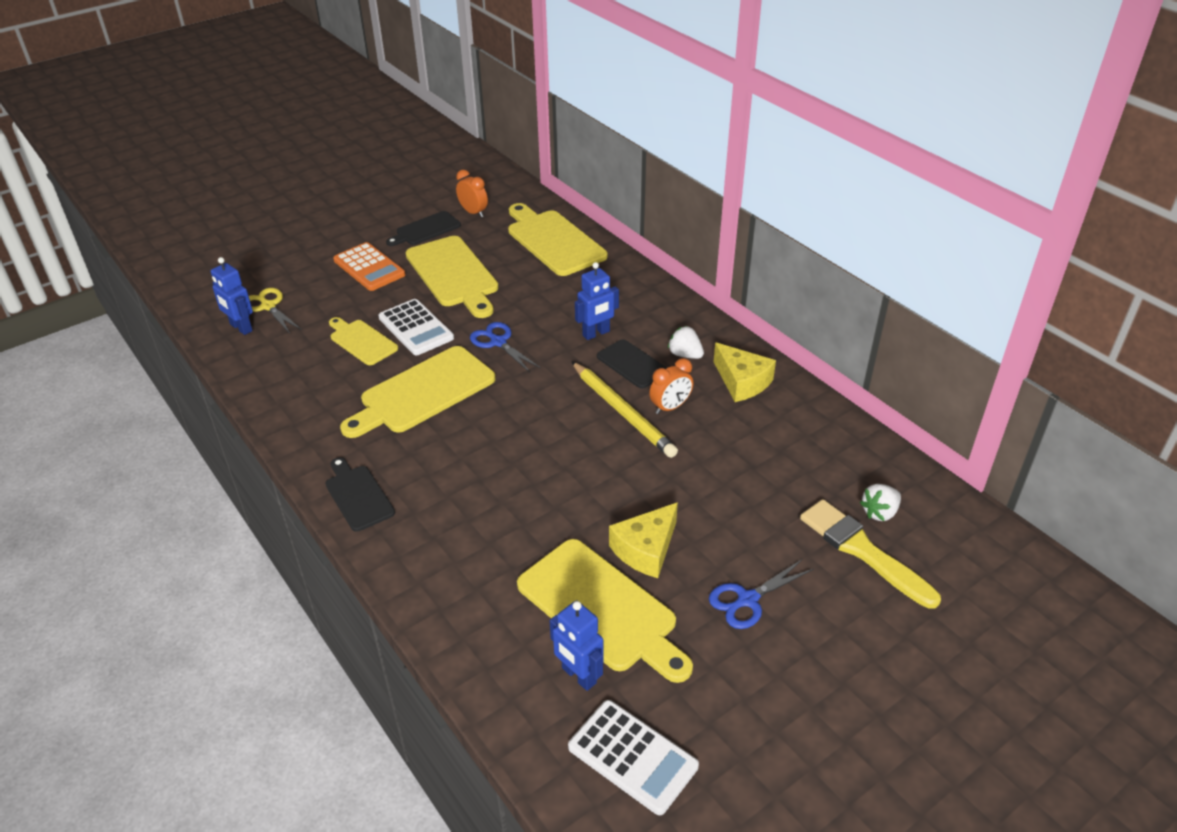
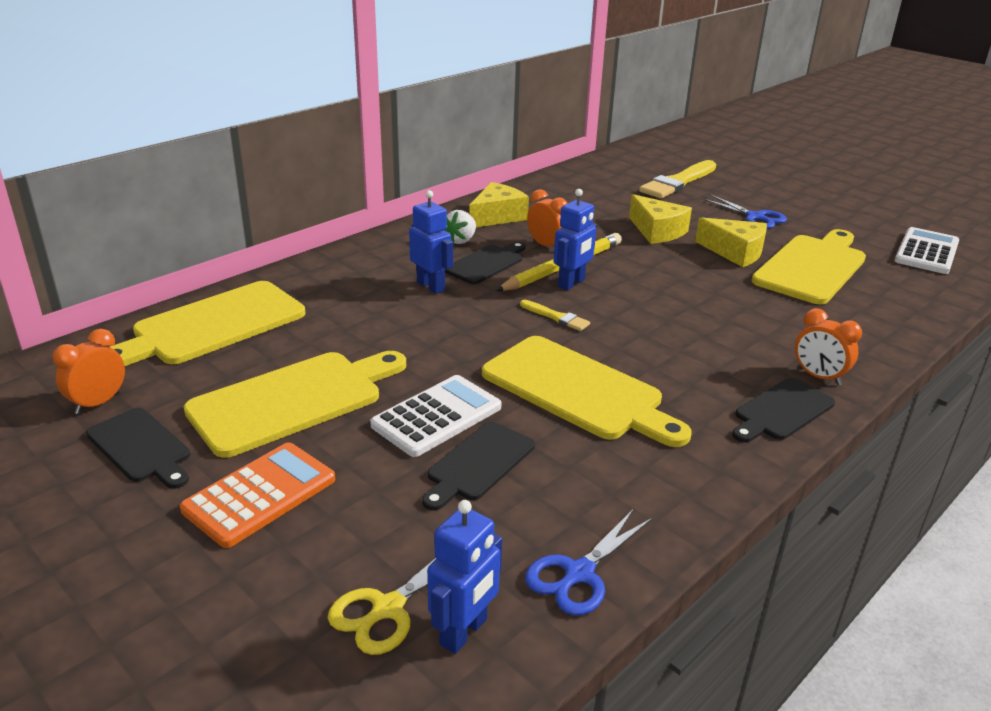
camera: 100 degrees left, 10 degrees down
(361, 341) = (478, 464): yellow cutting board -> black cutting board
(394, 535) = (818, 377): none -> orange clock
(498, 342) = (459, 347): blue scissors -> blue scissors (578, 574)
(530, 396) = (556, 317): none -> yellow brush
(578, 676) = (883, 273): blue robot -> blue robot (572, 283)
(704, 496) = (657, 231): none -> yellow cheese
(879, 512) = (635, 176): white strawberry -> none

